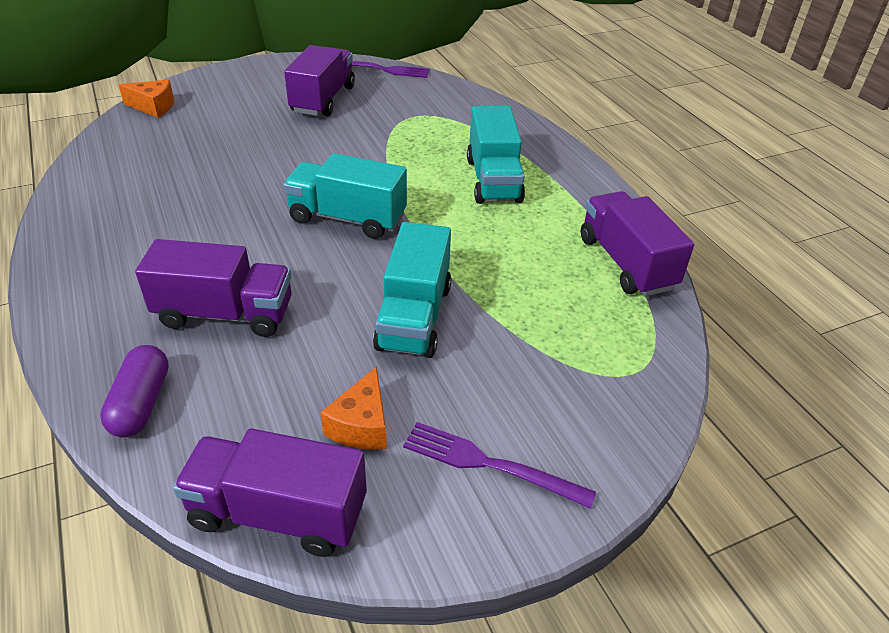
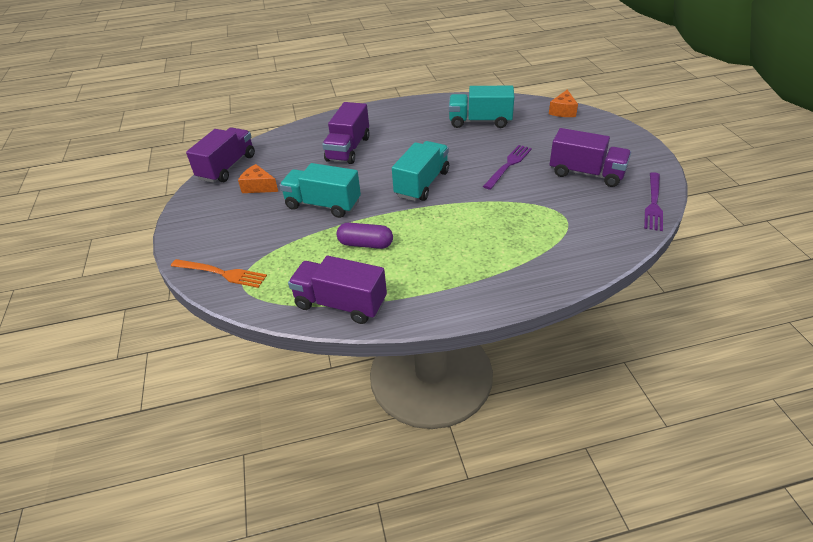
camera: 105 degrees right, 0 degrees up
(141, 403) = (300, 134): purple capsule -> purple capsule (365, 244)
(489, 464) = (215, 221): purple fork -> purple fork (508, 165)
(493, 180) = (461, 250): turquoise truck -> turquoise truck (480, 121)
(624, 405) = (221, 273): none -> orange fork
(626, 263) = (341, 304): purple truck -> purple truck turned 150 degrees counterclockwise

